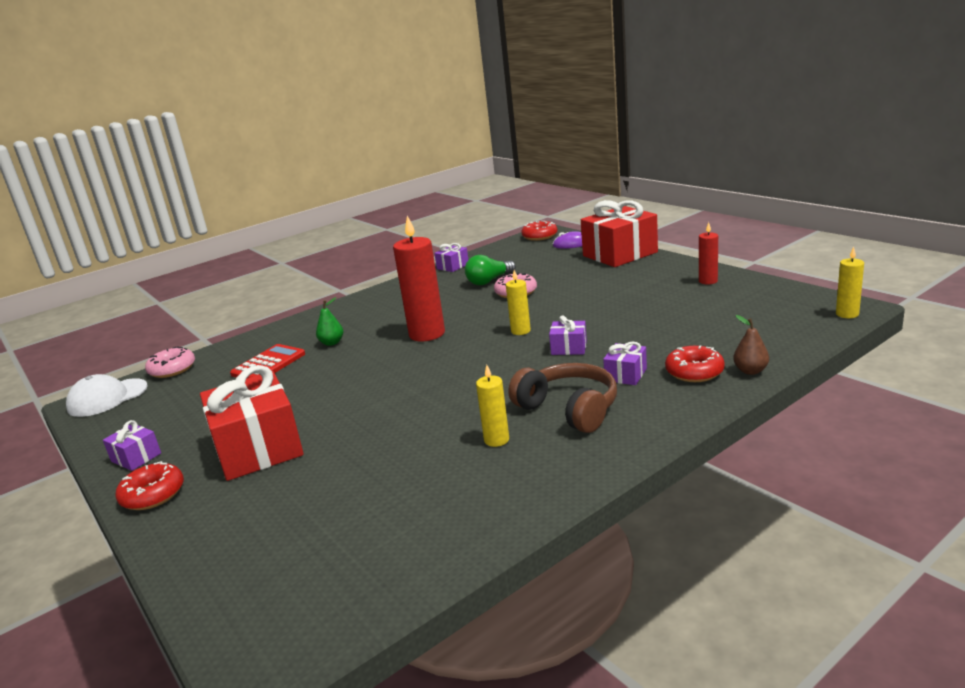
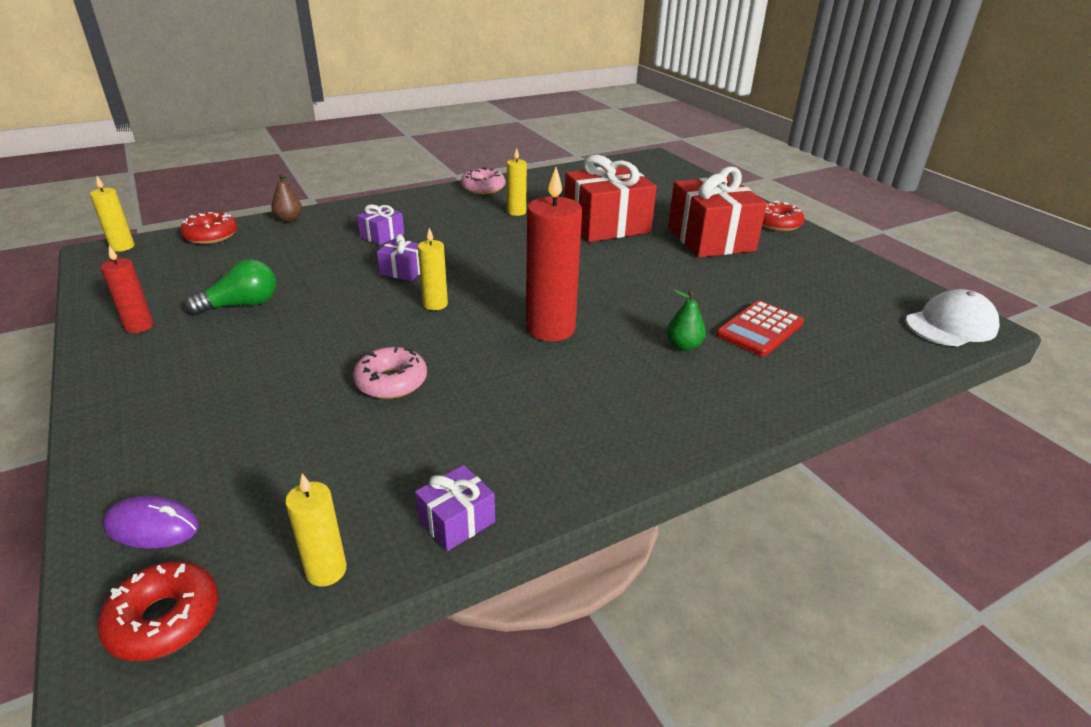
camera: 175 degrees left, 10 degrees up
(136, 457) = (824, 251): purple gift -> none
(172, 369) = (906, 353): pink donut -> pink donut (483, 188)
(489, 281) = (413, 430): green light bulb -> green light bulb (241, 305)
(495, 250) = (326, 570): none -> yellow candle
(568, 409) = (451, 220): brown headphones -> none
(620, 254) = (132, 441): red gift -> red gift (606, 225)
(694, 372) = (328, 227): red donut -> red donut (211, 236)

